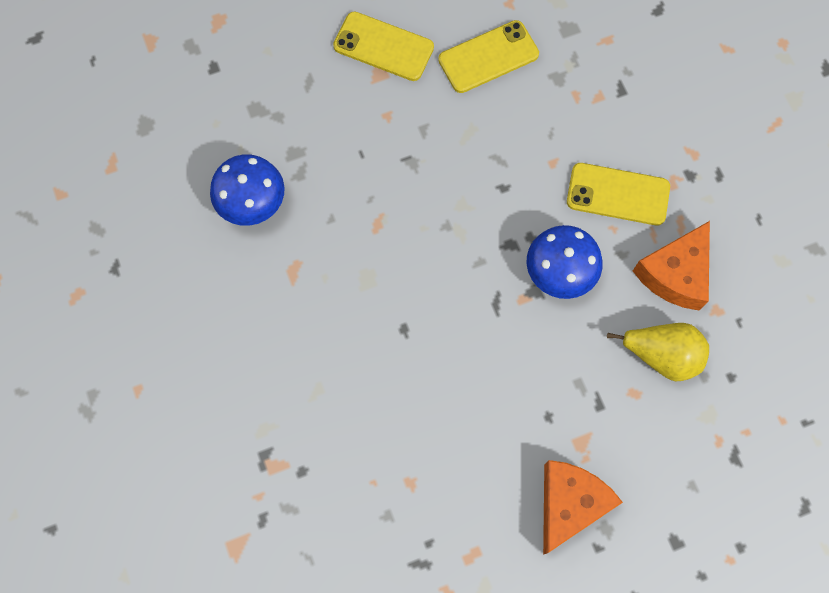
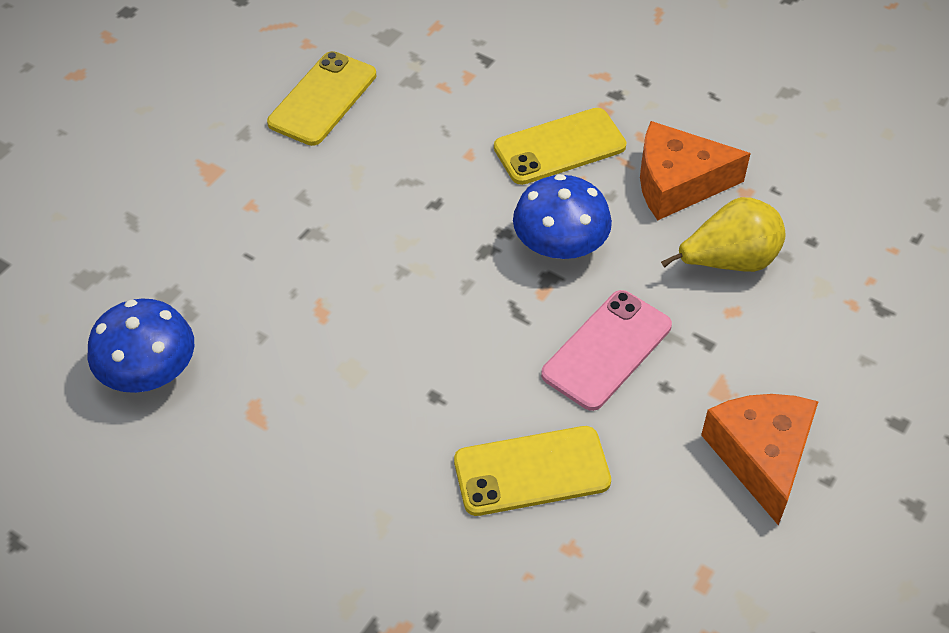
camera: 35 degrees left, 20 degrees down
(383, 47) = (196, 146): yellow phone -> yellow phone (532, 471)
(531, 367) = (607, 350): none -> pink phone
(675, 274) = (677, 183): orange cheese -> orange cheese turned 90 degrees clockwise

